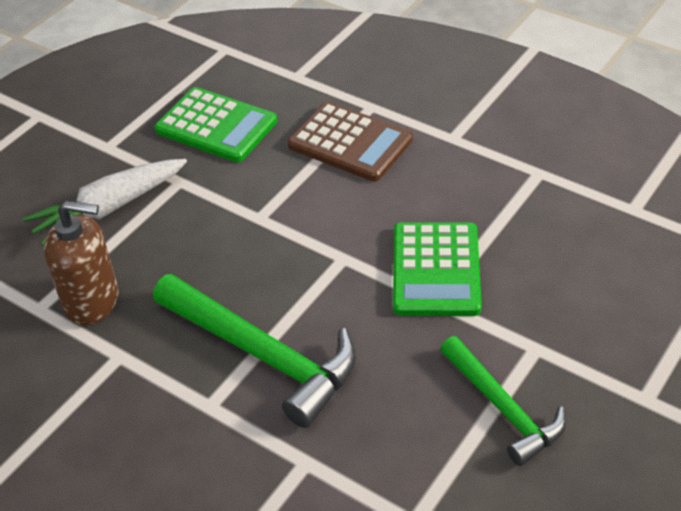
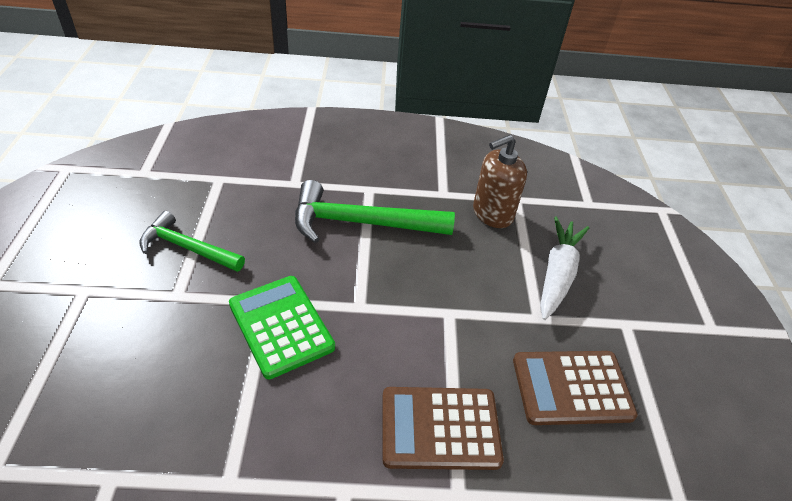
camera: 140 degrees right, 0 degrees up
(216, 126) = (572, 388): green calculator -> brown calculator

